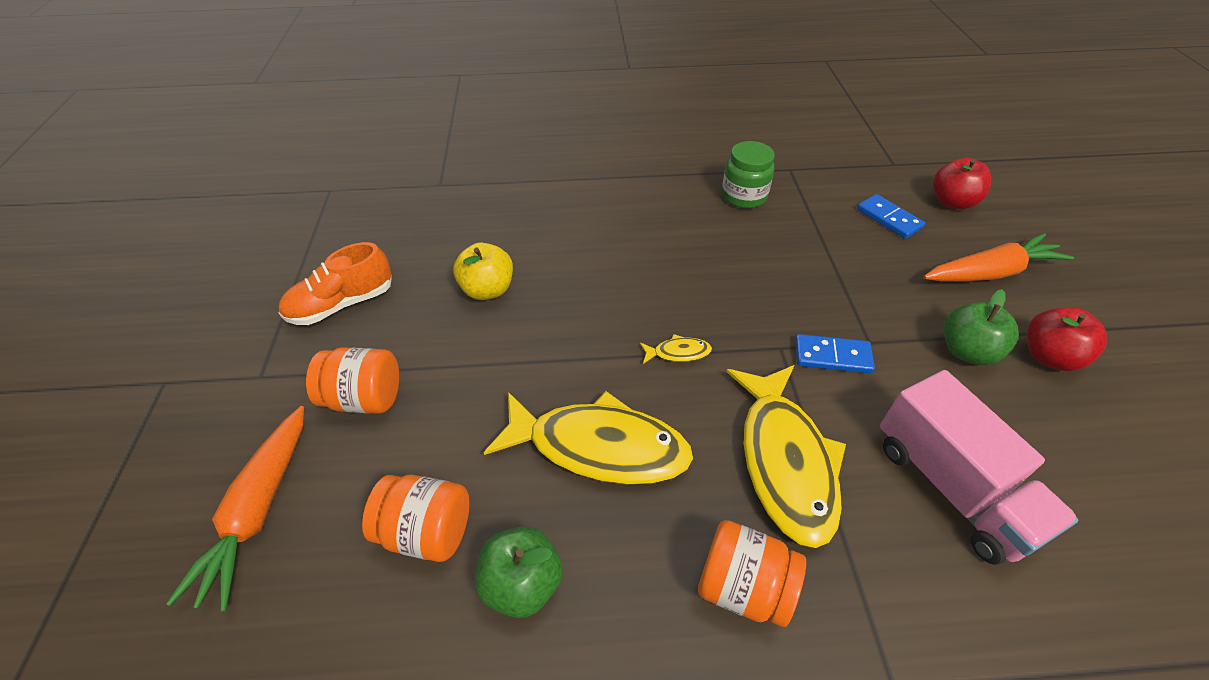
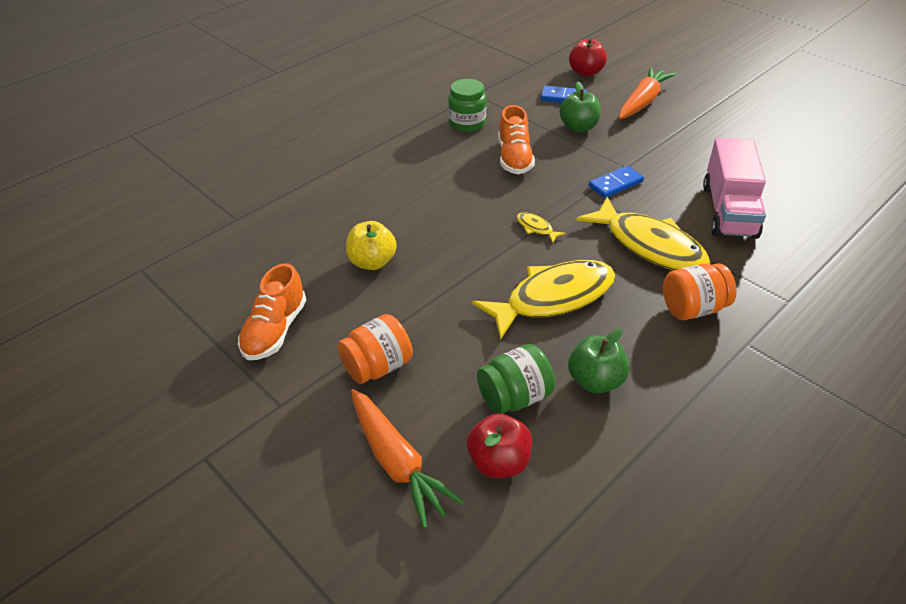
camera: 40 degrees left, 5 degrees down
(427, 531) = (515, 397): orange jar -> green jar
(678, 352) = (536, 228): yellow fish -> yellow fish turned 90 degrees counterclockwise
(749, 259) = (514, 158): none -> orange shoe
(952, 487) = (729, 211): pink truck -> pink truck turned 75 degrees clockwise
(966, 351) = (672, 147): green apple -> green apple (578, 127)
(1048, 356) = (708, 130): red apple -> red apple (499, 462)

